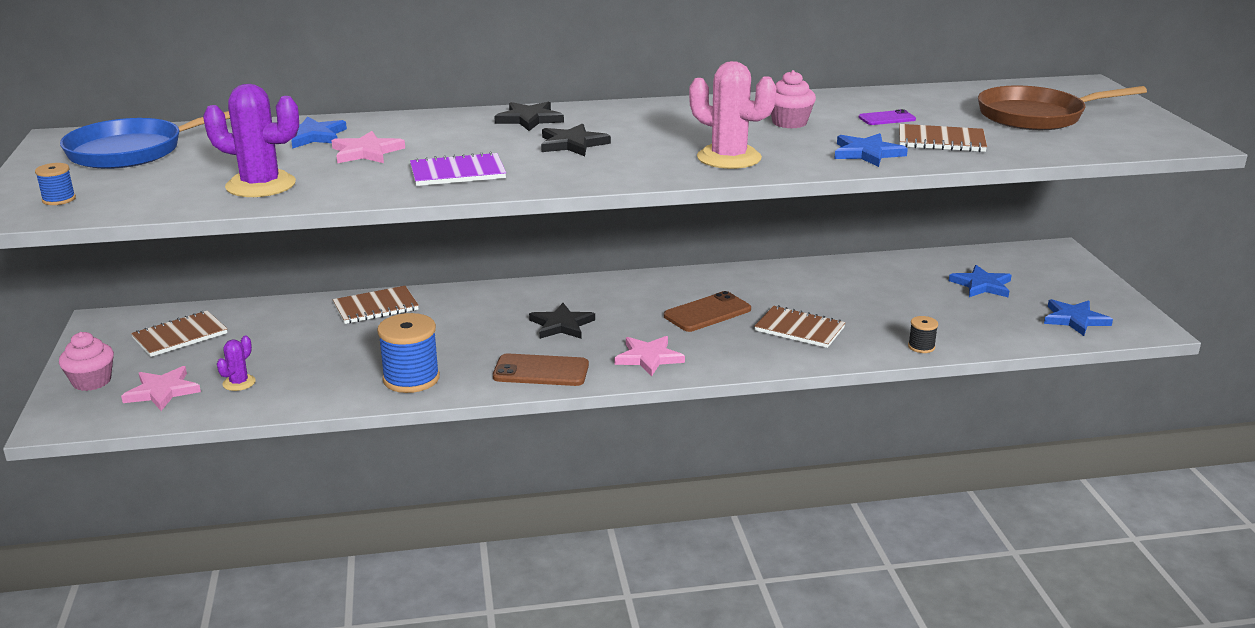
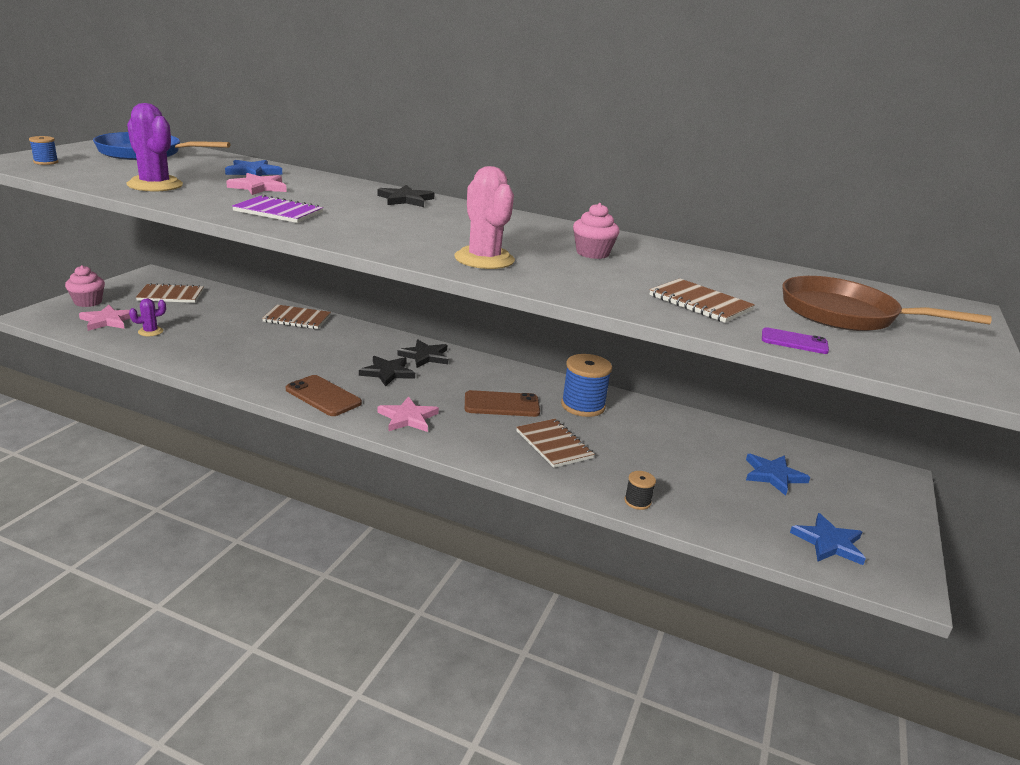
camera: 30 degrees right, 0 degrees up
(411, 379) = (240, 368): blue spool -> blue spool (583, 406)
(572, 144) = (395, 219): black star -> black star (425, 356)
(867, 153) = (608, 290): blue star -> none
(887, 118) = (686, 274): purple phone -> purple phone (794, 341)

